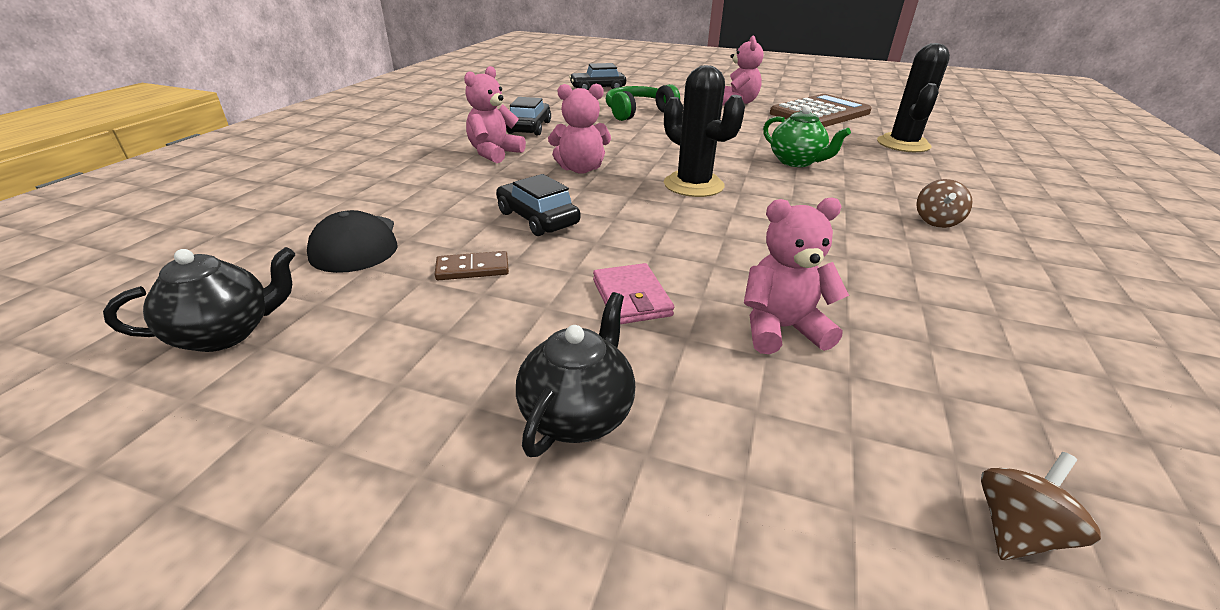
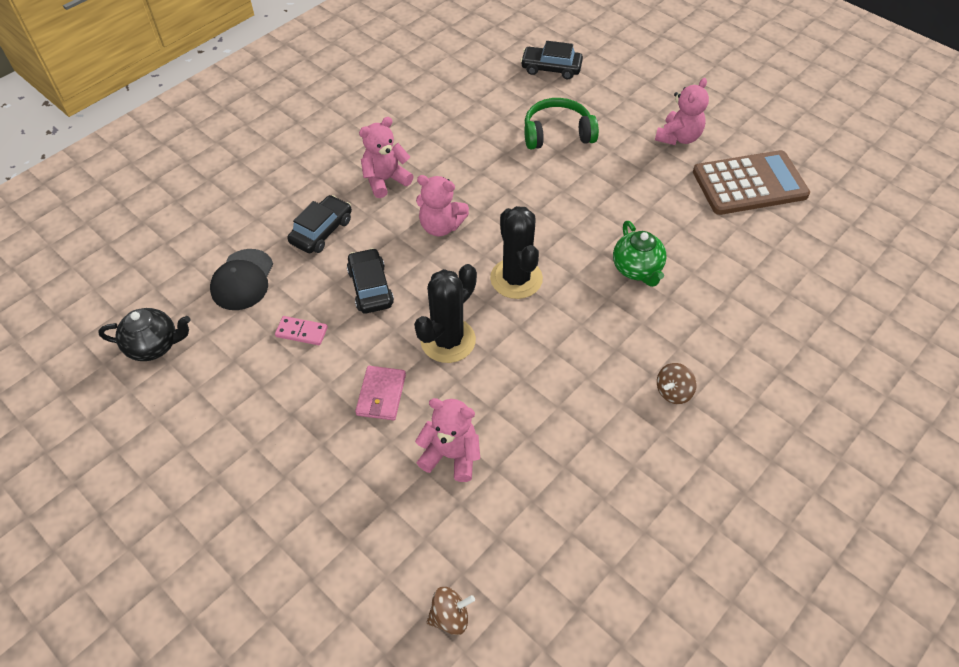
camera: 25 degrees right, 20 degrees up
(472, 269) = (301, 332): brown domino -> pink domino
(529, 127) = (438, 140): black car -> black car (321, 231)
(578, 414) = (299, 472): black teapot -> none
(903, 144) = (777, 269): black cactus -> black cactus (448, 340)

